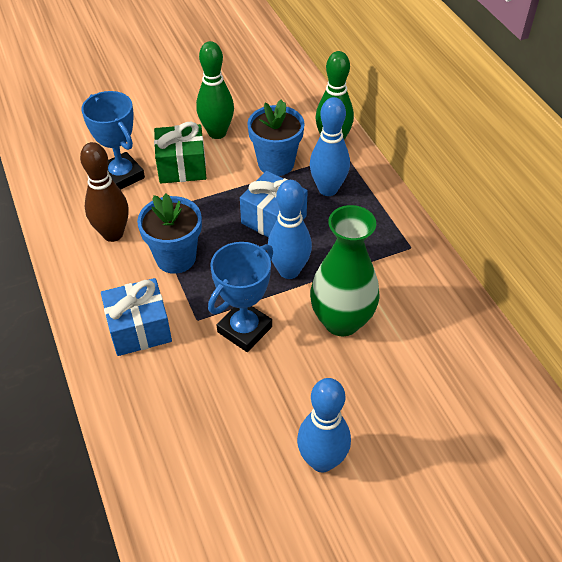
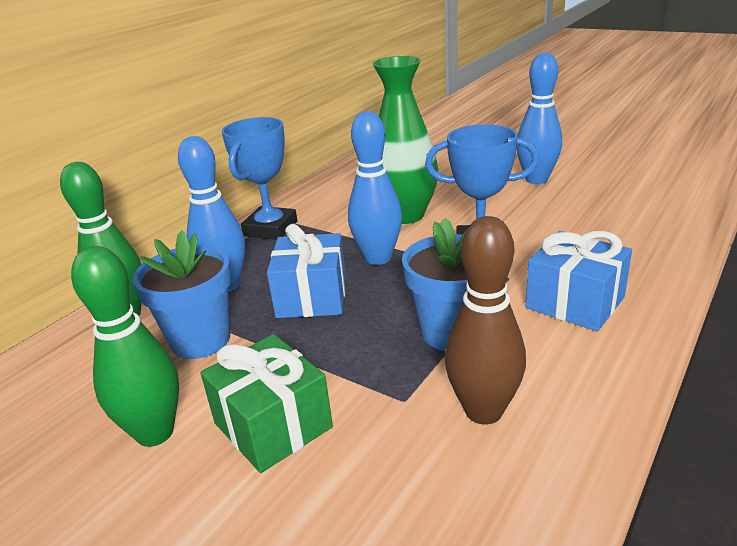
camera: 120 degrees left, 20 degrees down
(122, 175) = (354, 488): blue trophy -> blue trophy (270, 229)

